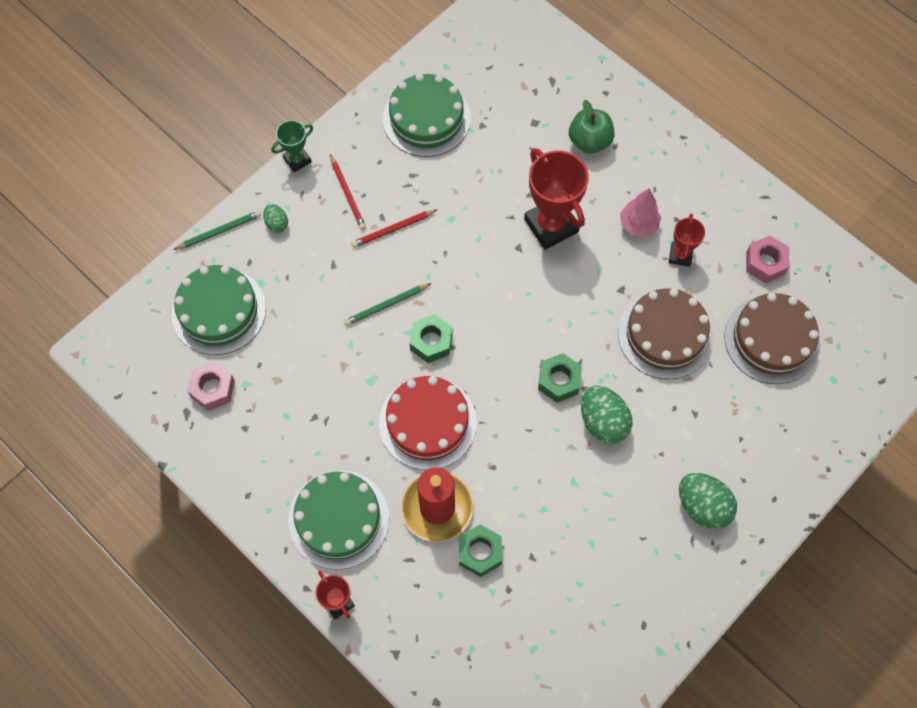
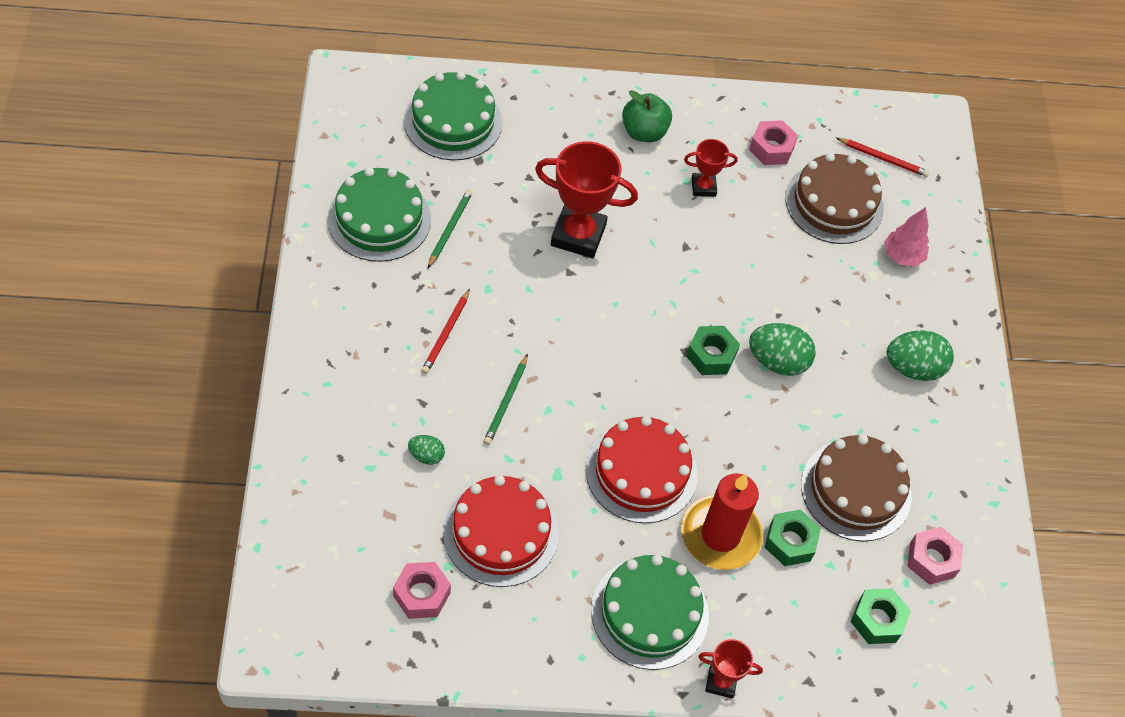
camera: 50 degrees left, 10 degrees down
(218, 311) = (356, 522): green cake -> green cake (453, 121)
(219, 231) = (282, 451): green pencil -> green pencil (449, 229)
(276, 223) = (332, 405): green egg -> green egg (426, 456)
(297, 160) = (294, 335): green trophy -> none
(298, 389) = (501, 533): none -> red cake
(348, 194) = (373, 332): red pencil -> red pencil (883, 158)
(431, 342) = (576, 403): green nut -> green nut (877, 620)
(568, 650) = (932, 560): none -> pink nut
(589, 141) = (540, 145): green apple -> green apple (644, 132)
(638, 224) = (647, 186): pink tree -> pink tree (902, 256)
(665, 334) = (754, 257): brown cake -> brown cake (856, 490)
(680, 255) = (703, 187): red trophy -> red trophy turned 60 degrees counterclockwise

